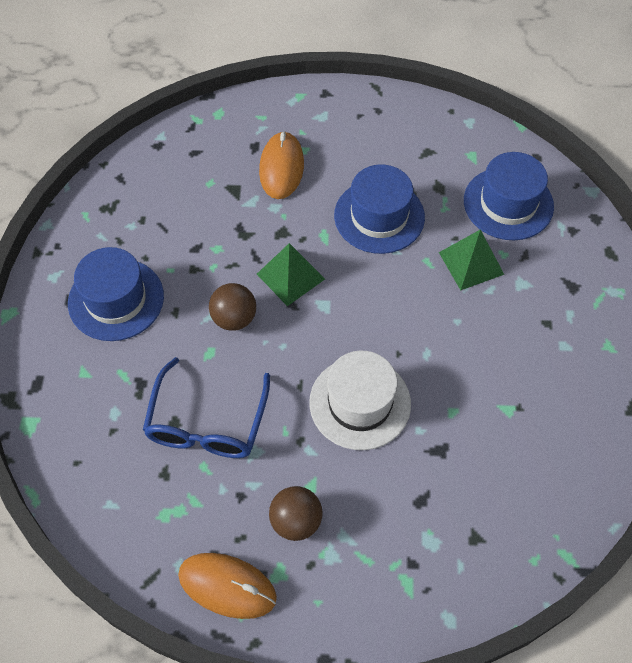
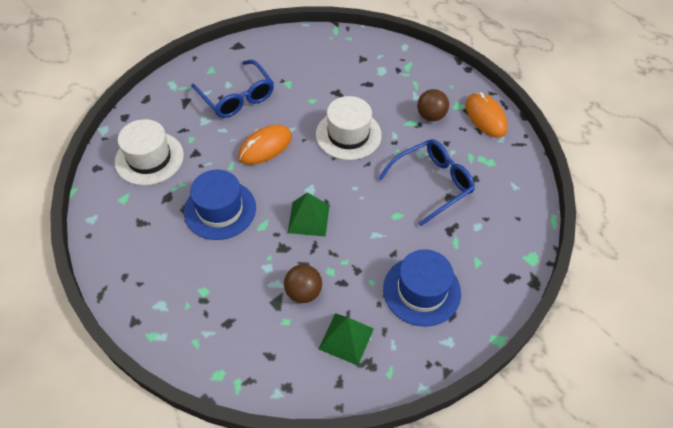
camera: 135 degrees left, 5 degrees down
(234, 318) = (364, 222): brown ball -> brown ball (303, 292)
(281, 168) = (231, 290): orange mouse -> orange mouse (265, 147)
(471, 263) = (212, 147): green pyramid -> green pyramid (346, 338)
(508, 203) = (149, 158): blue hat -> white hat
(531, 339) = (237, 97): none -> blue glasses

